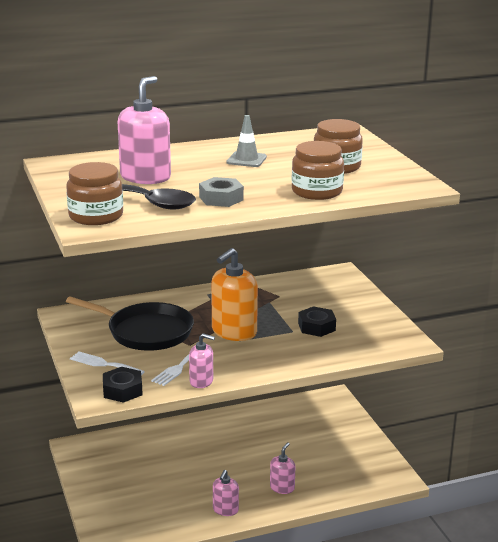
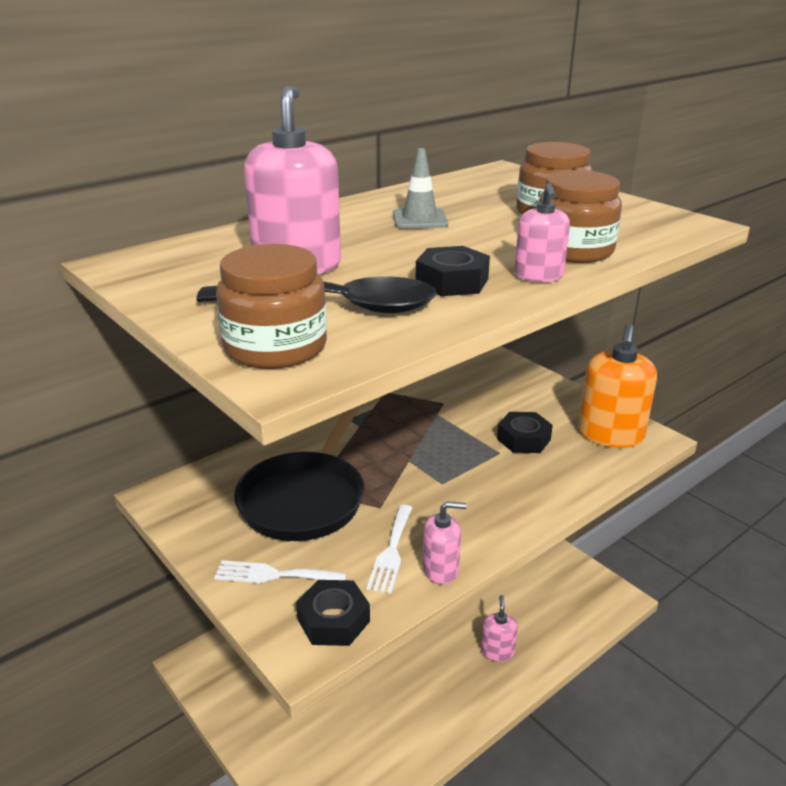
camera: 20 degrees left, 5 degrees up
(146, 332) = (304, 499): black pan -> black pan turned 105 degrees clockwise
(221, 198) = (452, 282): grey nut -> black nut
(225, 510) = (448, 710): pink soap dispenser -> pink soap dispenser (538, 276)
(234, 332) = (425, 471): orange soap dispenser -> orange soap dispenser (610, 435)

